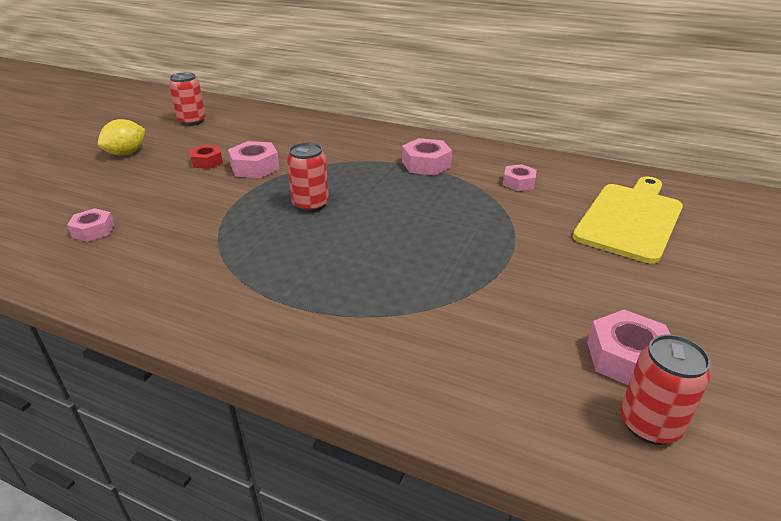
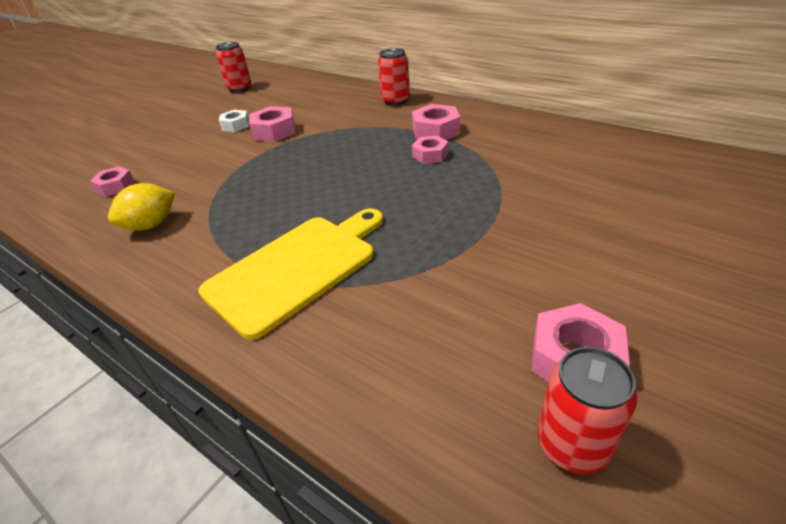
camera: 15 degrees right, 5 degrees up
(126, 153) = (173, 117): yellow lemon -> yellow lemon (151, 225)
(207, 162) = (235, 125): red nut -> white nut
(310, 205) = (308, 169): red can -> red can (395, 101)
(518, 183) = (524, 152): pink nut -> pink nut (430, 155)
(630, 219) = (637, 196): yellow cutting board -> yellow cutting board (296, 268)

